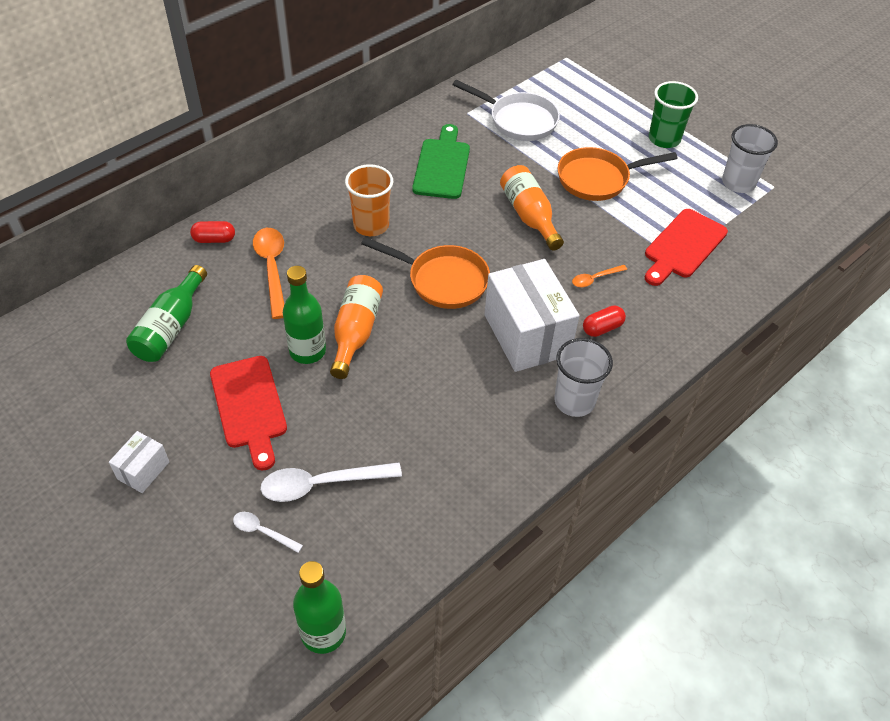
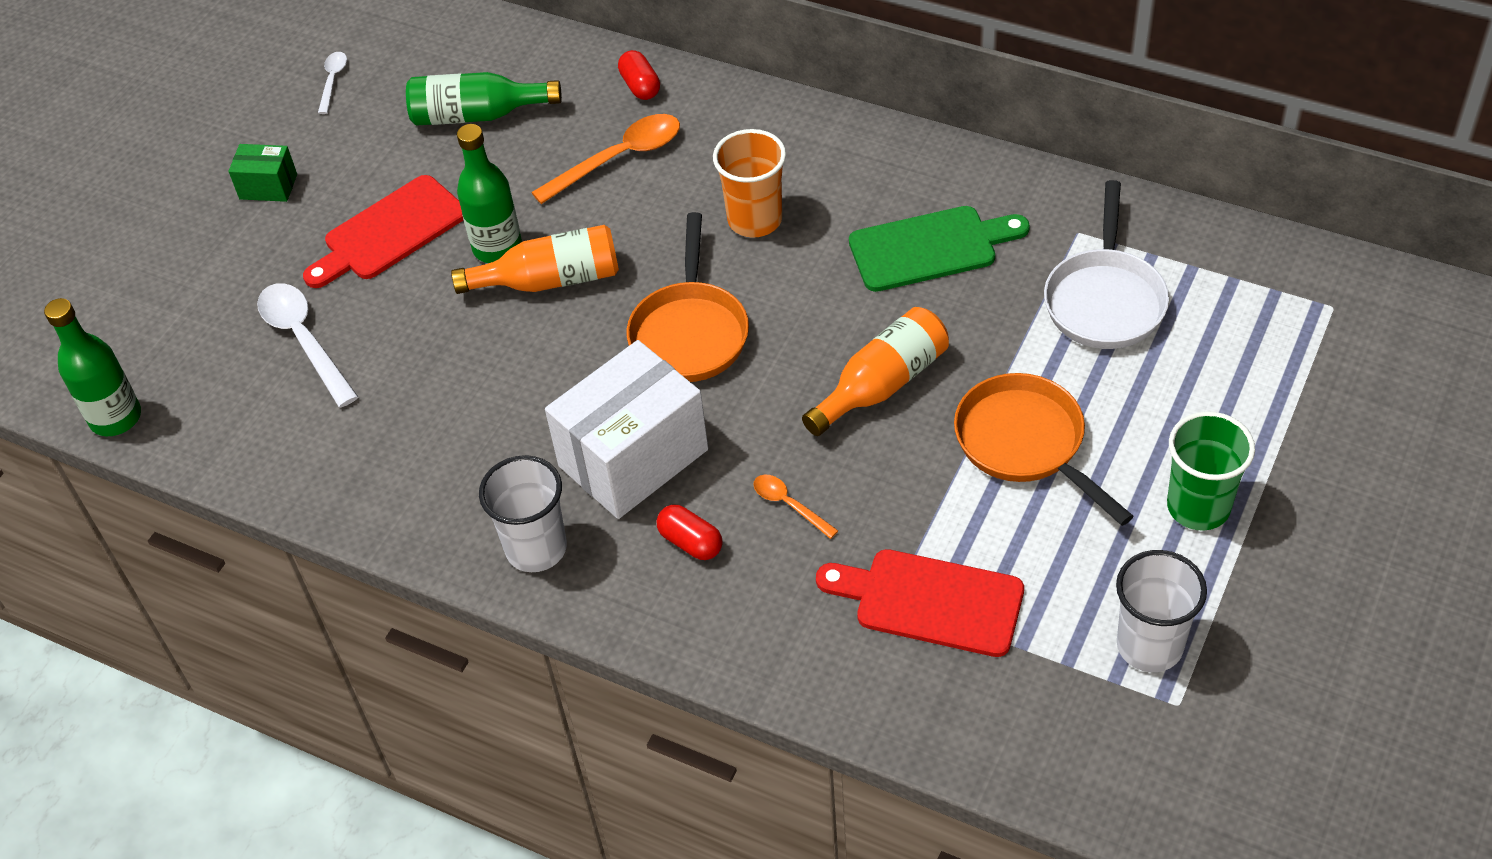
camera: 75 degrees right, 0 degrees up
(143, 470) = (268, 186): white box -> green box
(263, 532) = (224, 316): white spoon -> white spoon (333, 81)

